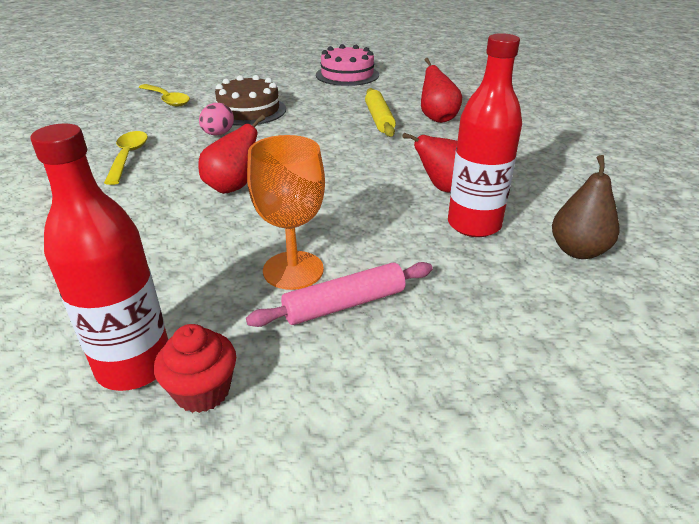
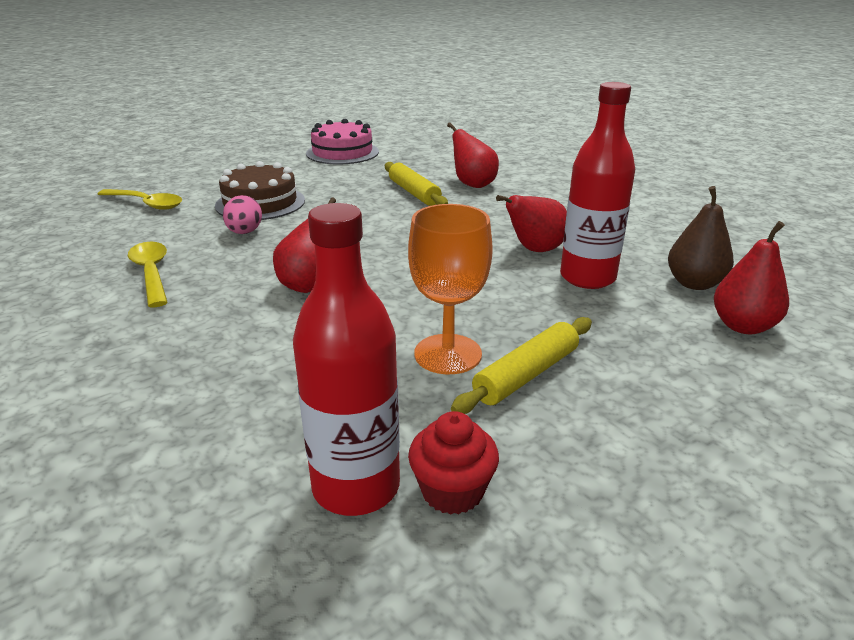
camera: 20 degrees left, 5 degrees down
(344, 304) = (526, 375): pink rolling pin -> yellow rolling pin
(594, 305) = (743, 326): none -> red pear

